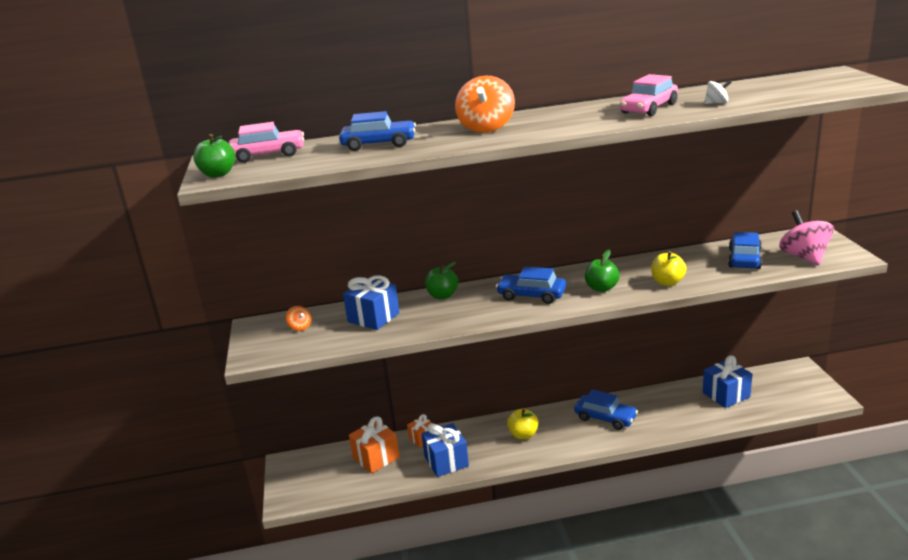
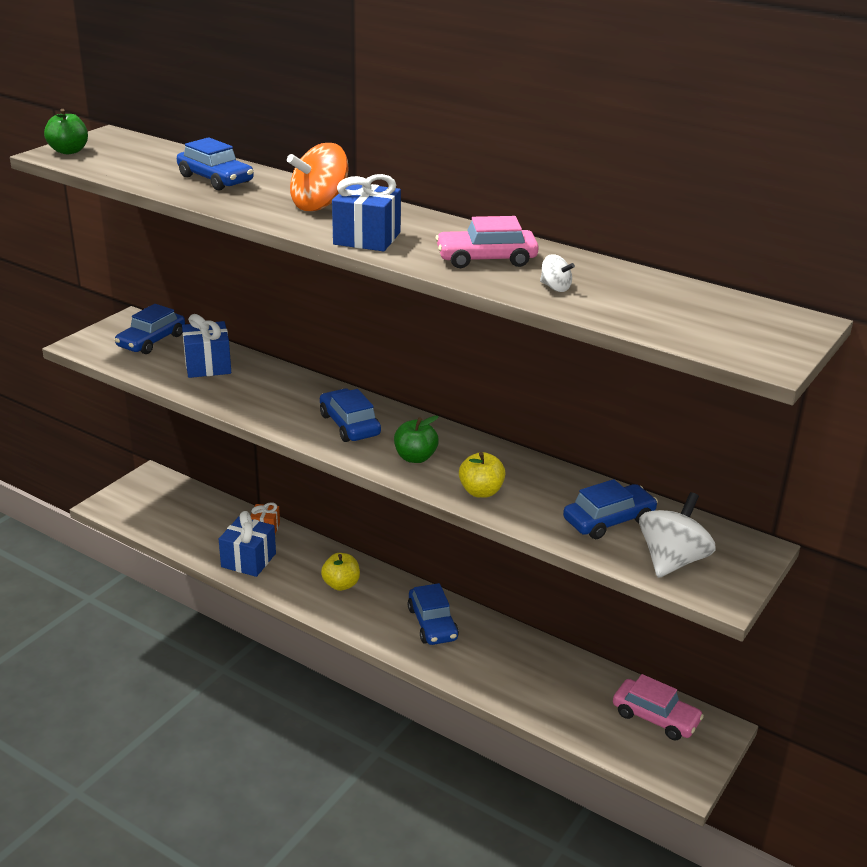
camera: 40 degrees right, 5 degrees up
(268, 154) = (138, 149): pink car -> pink car (655, 717)
(300, 327) = (151, 341): orange spinning top -> blue car
(376, 458) = (209, 518): orange gift -> none
(442, 295) = (290, 379): green apple -> none
(726, 395) = (583, 691): blue gift -> blue gift (367, 238)
(804, 257) = (672, 560): pink spinning top -> white spinning top

